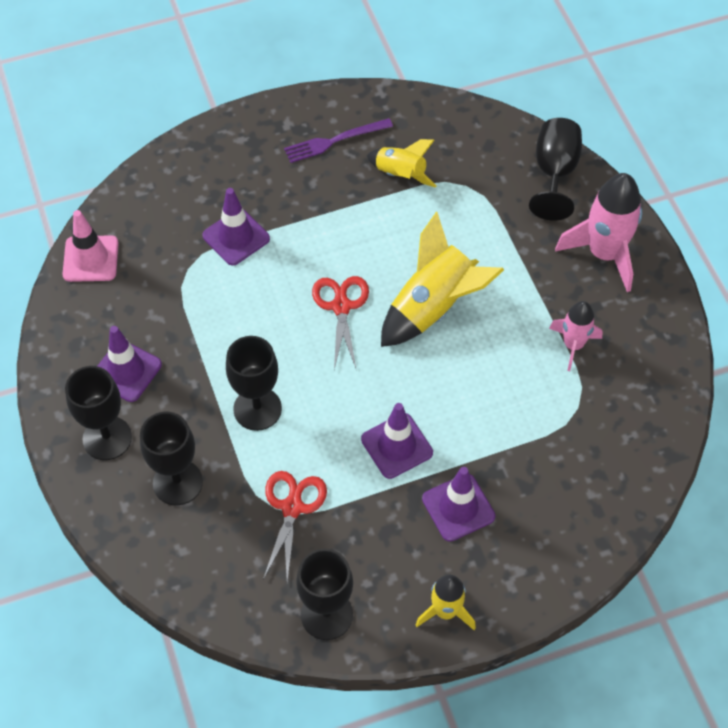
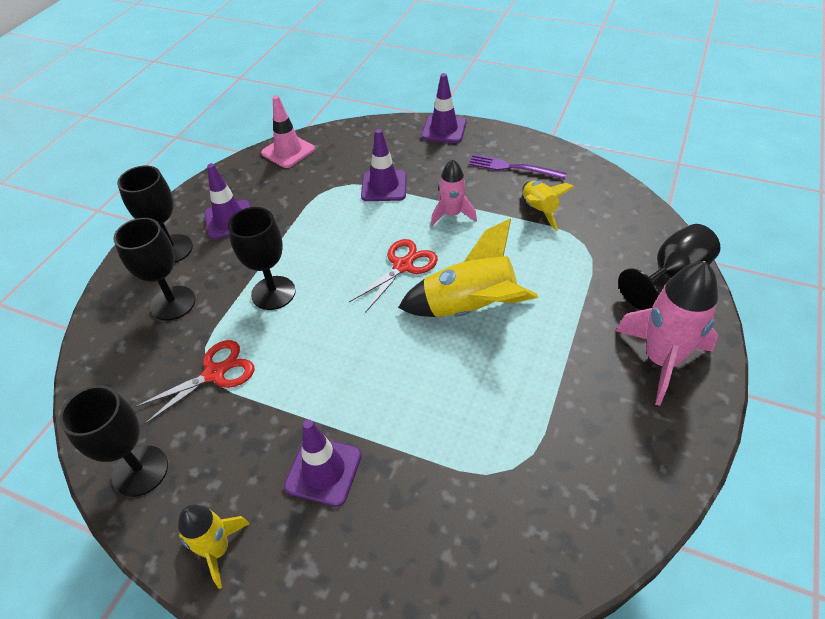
camera: 45 degrees right, 10 degrees down
(397, 446) = (332, 386): purple traffic cone -> purple traffic cone (444, 129)
(573, 345) = (559, 413): pink rocket -> pink rocket (452, 214)

